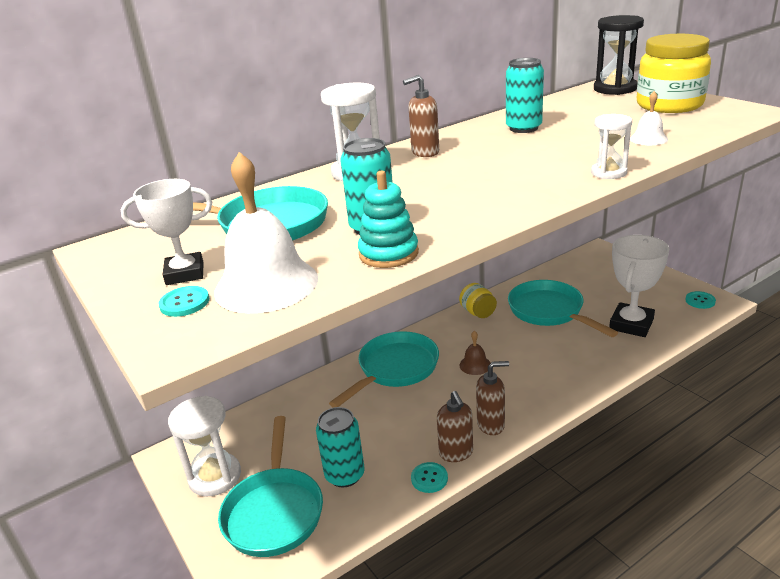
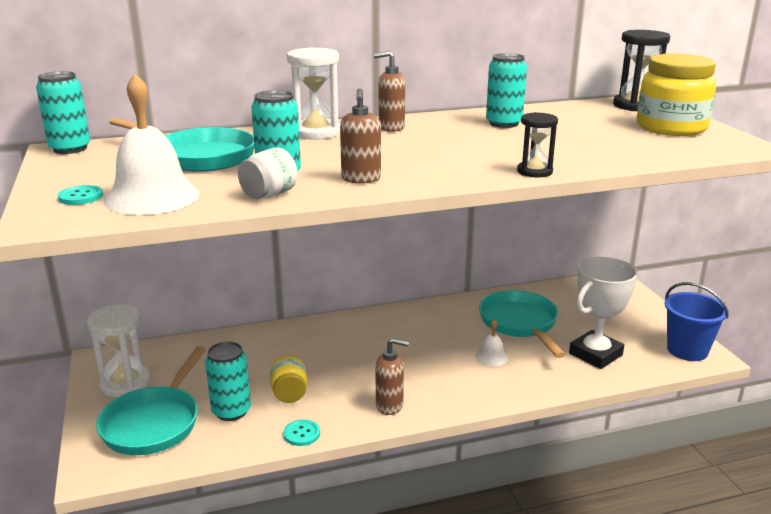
camera: 15 degrees right, 5 degrees down
(109, 245) = (70, 149): none -> turquoise can
(185, 273) = (102, 178): white trophy -> none
(388, 253) = (269, 195): turquoise stacking toy -> white jar
(395, 369) = (336, 338): turquoise pan -> none
(456, 453) = (340, 420): brown soap dispenser -> brown soap dispenser (361, 179)
(475, 365) = (412, 352): brown bell -> none
(478, 312) = (449, 309): yellow jar -> yellow jar (289, 394)
(608, 172) = (534, 171): white hourglass -> black hourglass
(648, 139) = (610, 152): white bell -> white bell (491, 357)
(700, 301) = (687, 350): turquoise button -> blue bucket

